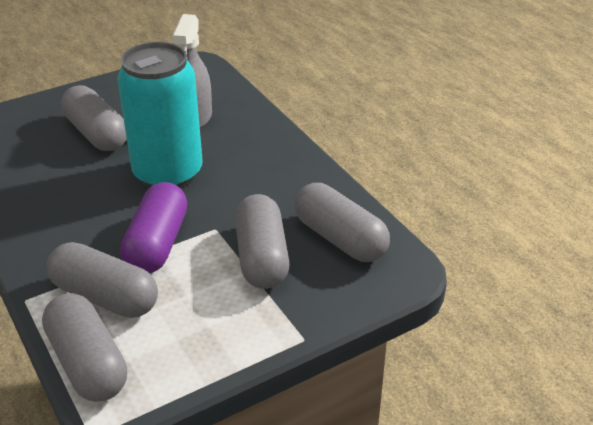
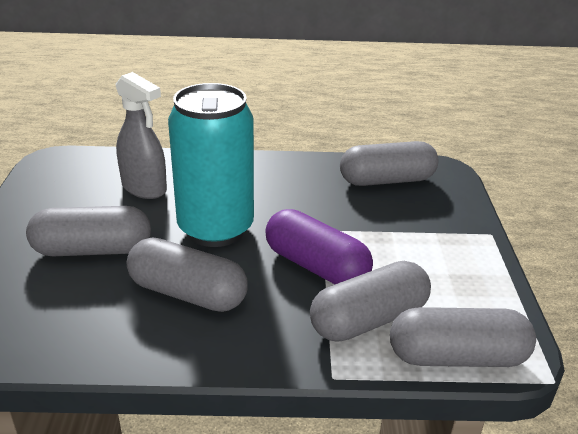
camera: 60 degrees left, 5 degrees down
(262, 257) = (381, 220): grey capsule -> grey capsule (187, 293)

